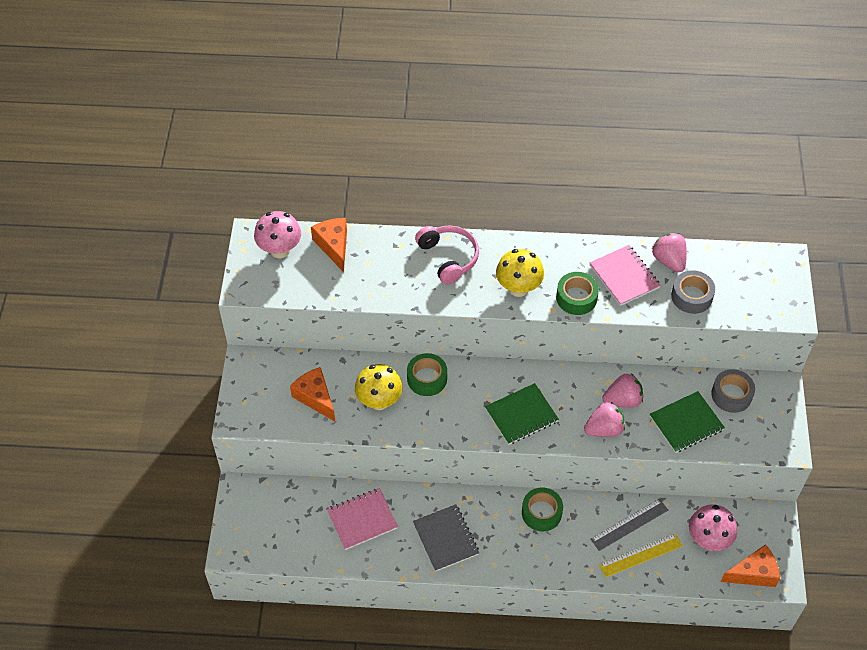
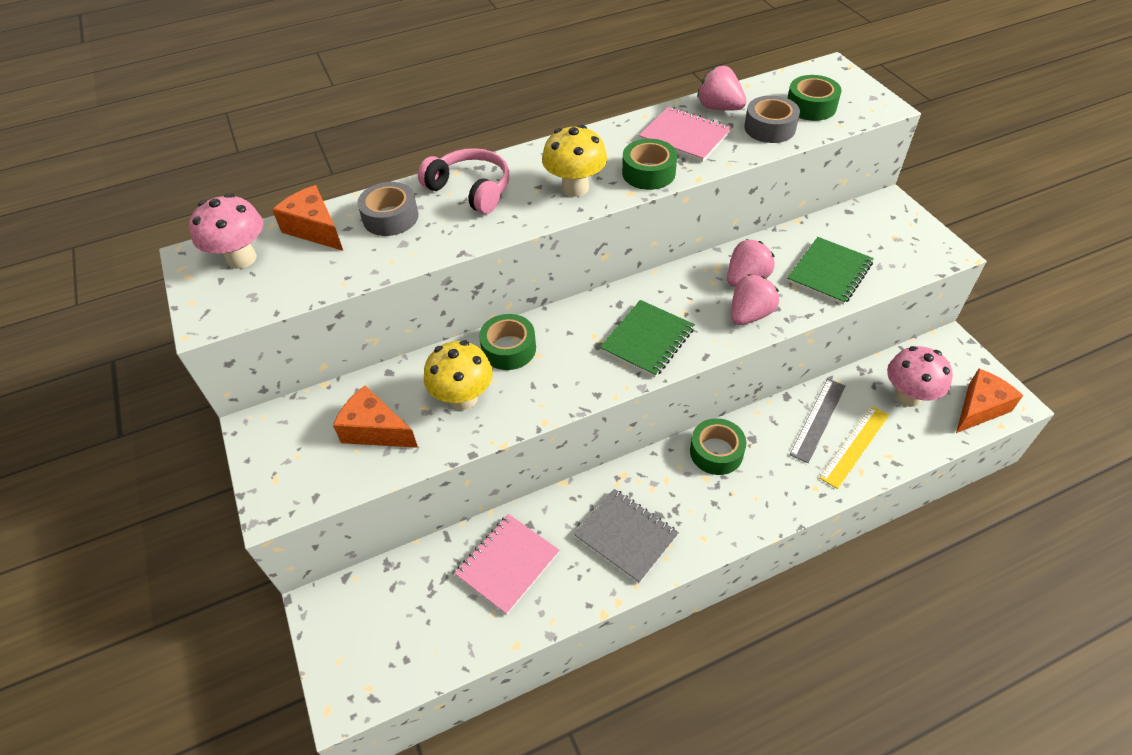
camera: 25 degrees left, 5 degrees down
(731, 395) = (850, 229): grey tape -> grey tape (390, 217)
(738, 290) = (811, 106): none -> green tape

